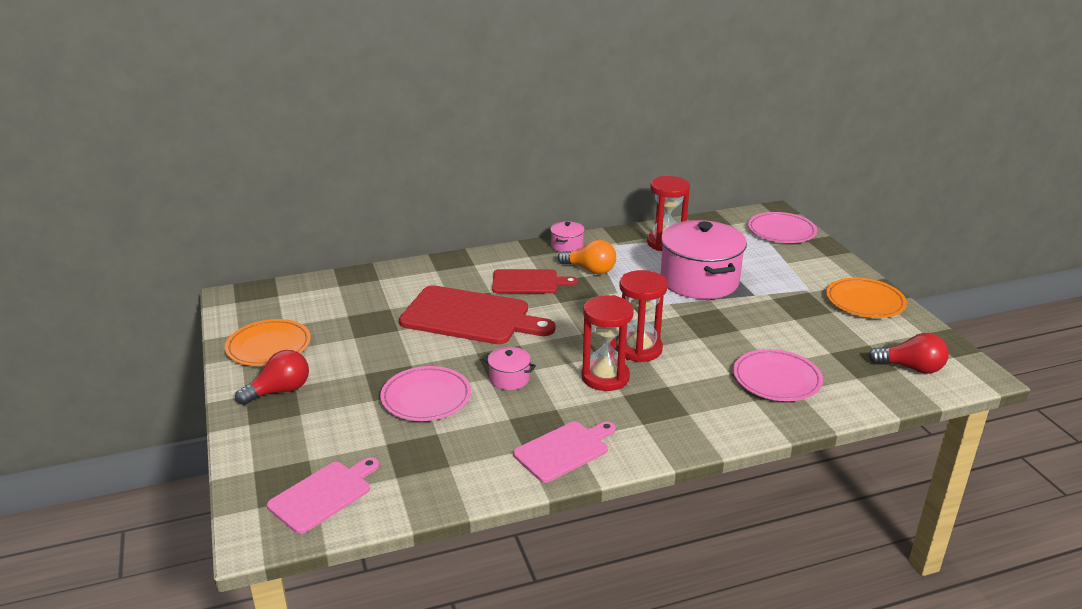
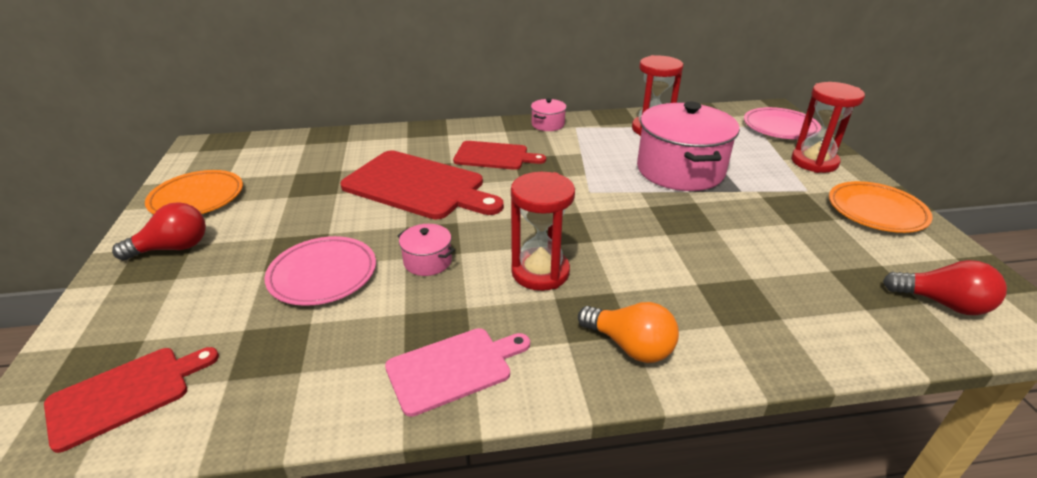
camera: 10 degrees right, 5 degrees up
(323, 495) = (125, 394): pink cutting board -> red cutting board
(590, 270) = (564, 149): orange light bulb -> orange light bulb (630, 346)
(639, 349) = (591, 241): red hourglass -> red hourglass (814, 162)
(776, 379) = (756, 299): pink plate -> none

